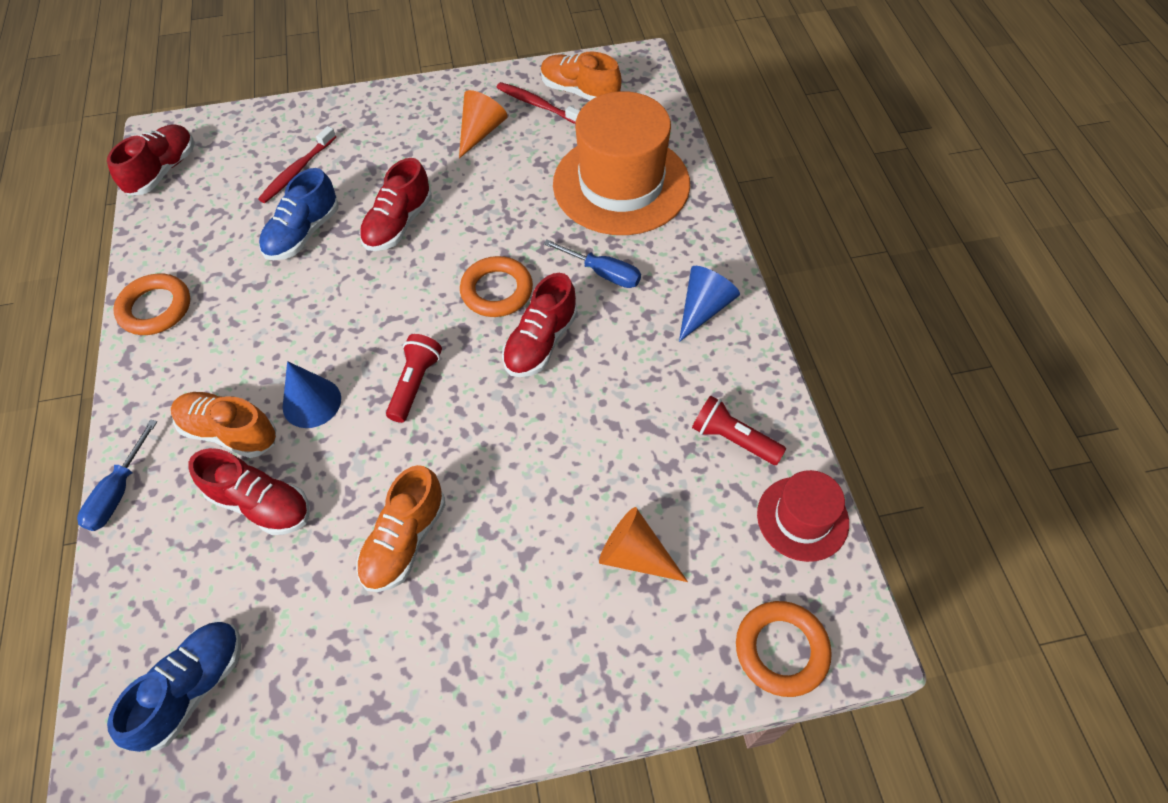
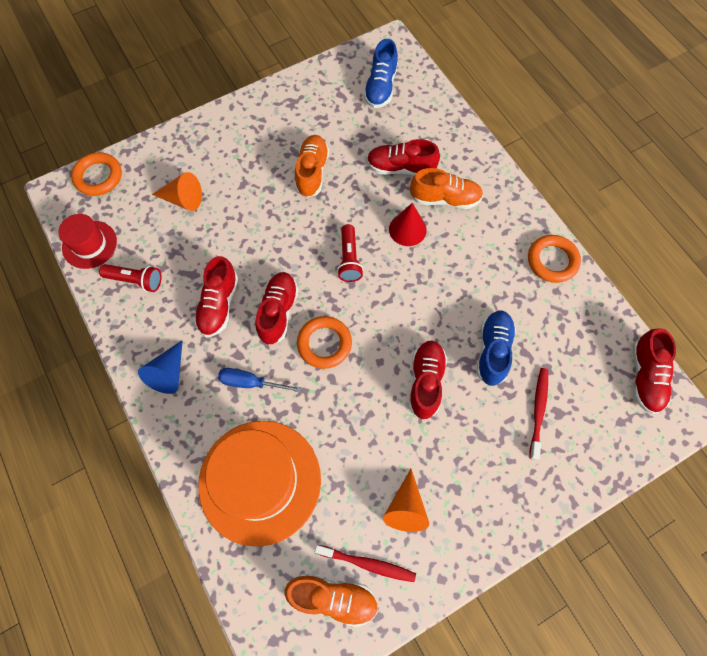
camera: 160 degrees right, 10 degrees up
(119, 492) = (483, 152): blue screwdriver -> none
(312, 402) = (407, 229): blue cone -> red cone
(618, 372) = (219, 305): none -> red shoe

